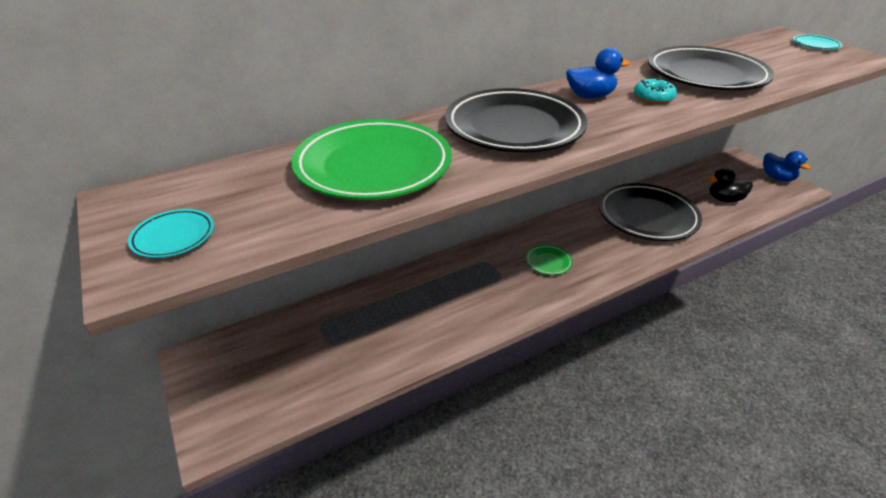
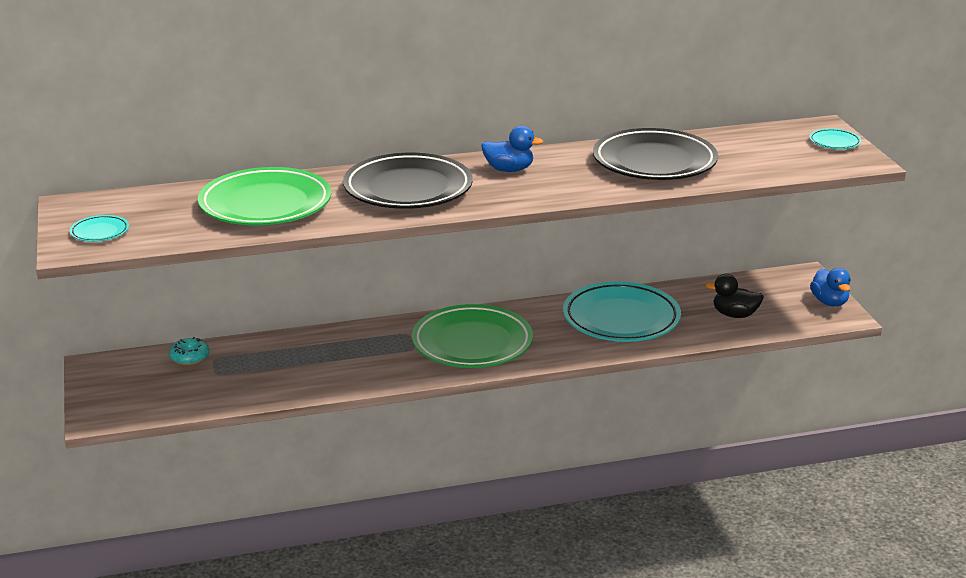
camera: 15 degrees right, 10 degrees down
(548, 262) = (472, 343): green plate -> green plate, size x2.37
(647, 216) = (621, 319): black plate -> turquoise plate
(653, 98) = (569, 178): turquoise donut -> turquoise donut (190, 357)

